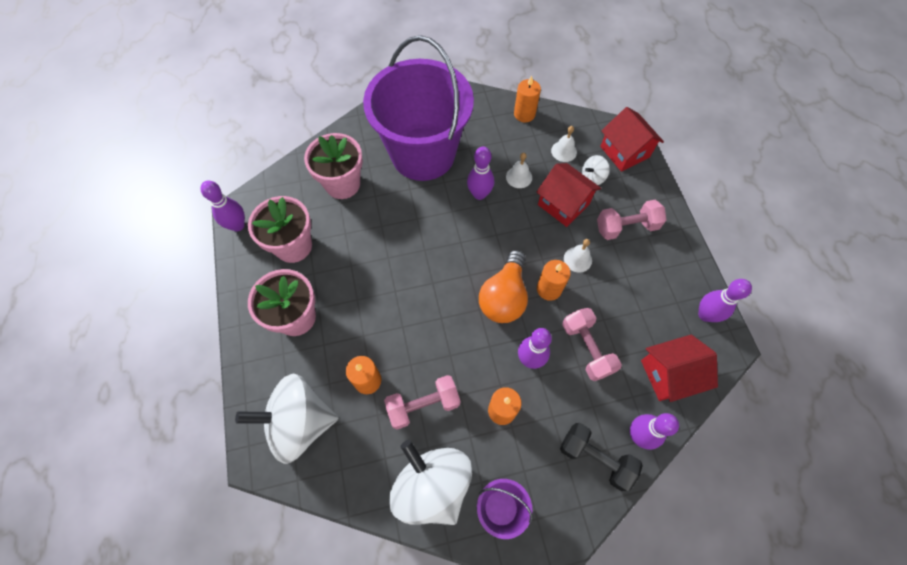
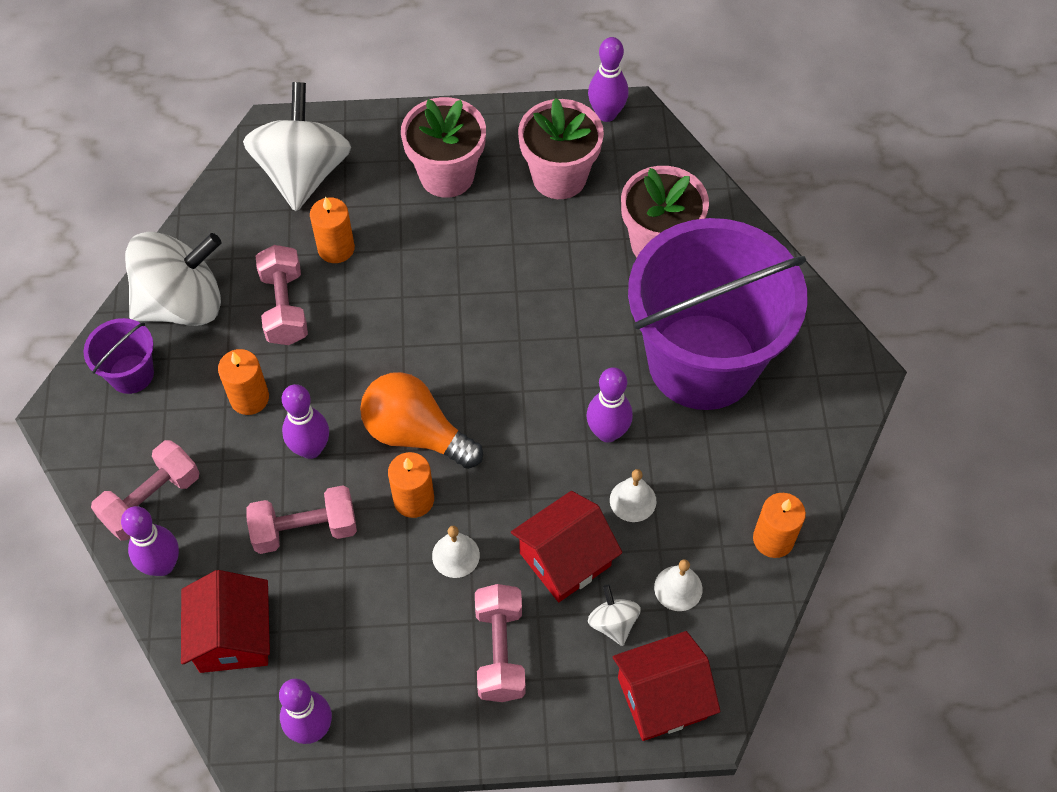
camera: 100 degrees right, 5 degrees down
(595, 458) = (151, 500): black dumbbell -> pink dumbbell

